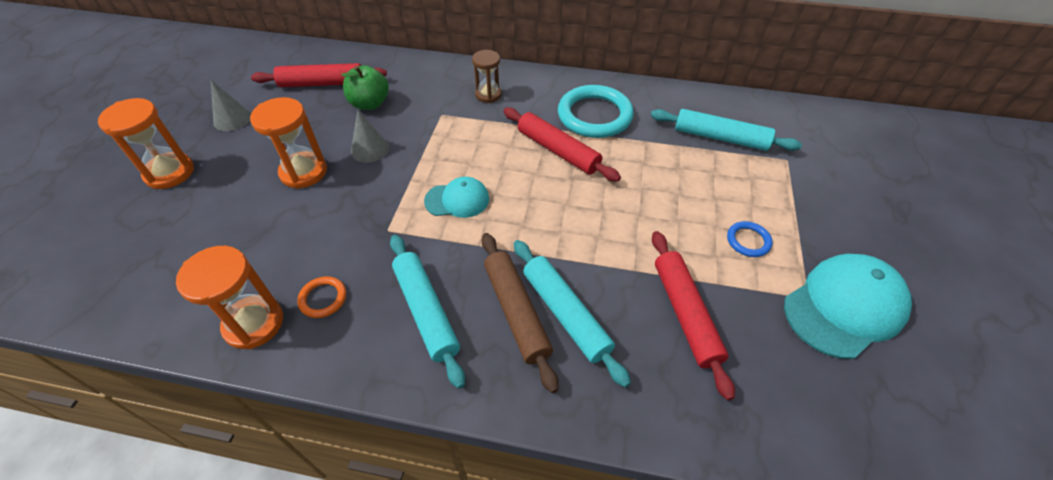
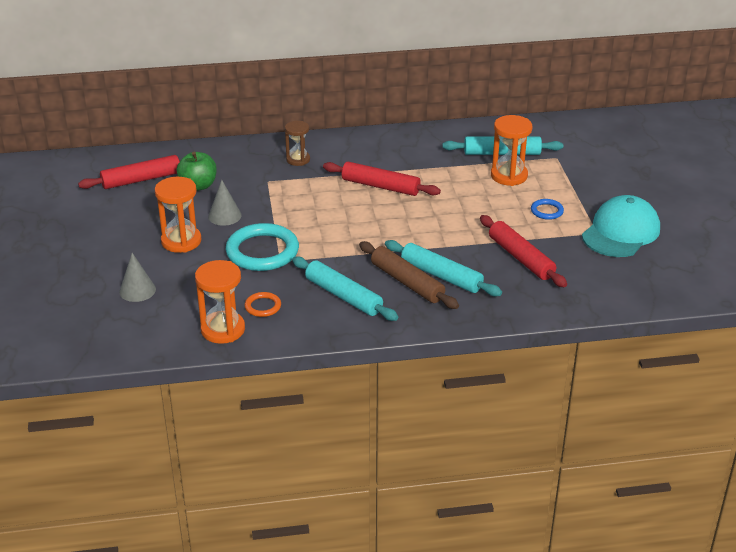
camera: 20 degrees left, 15 degrees down
(169, 173) = (63, 265): orange hourglass -> orange hourglass (509, 176)
(232, 119) = (82, 220): grey cone -> grey cone (137, 290)
(457, 200) = (321, 232): turquoise cap -> none
(594, 115) = (396, 157): turquoise ring -> turquoise ring (262, 251)

